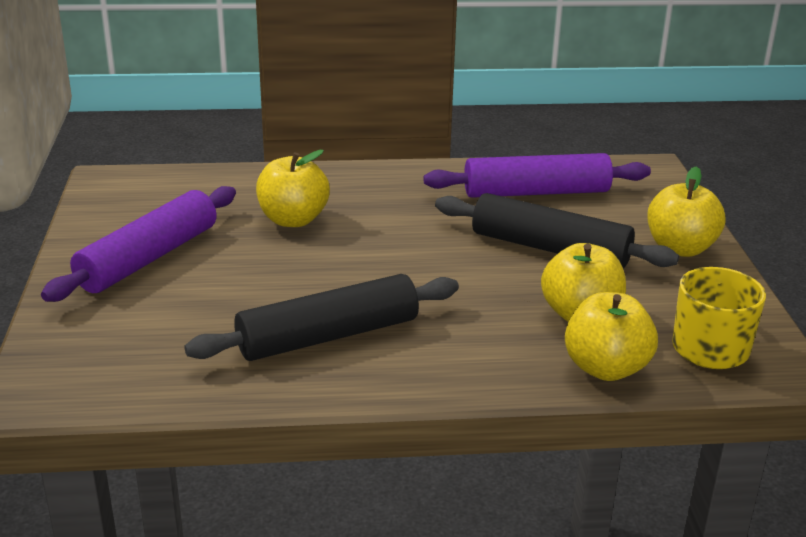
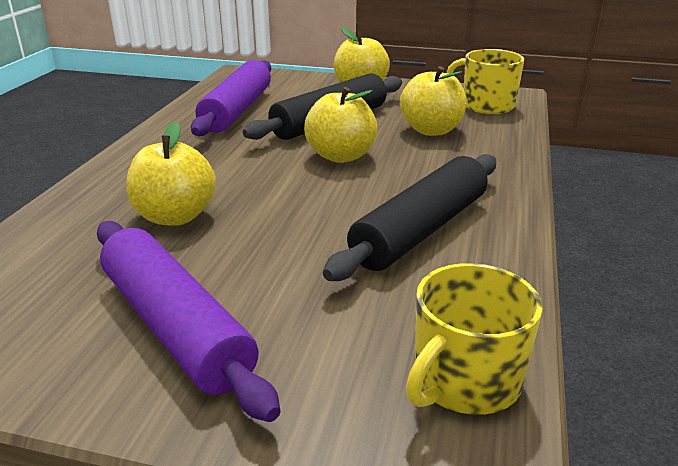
camera: 70 degrees left, 0 degrees up
(118, 379) = (465, 380): none -> yellow mug
(328, 336) = (421, 230): black rolling pin -> black rolling pin turned 45 degrees clockwise
(606, 368) = (503, 136): yellow apple -> yellow apple (341, 156)

